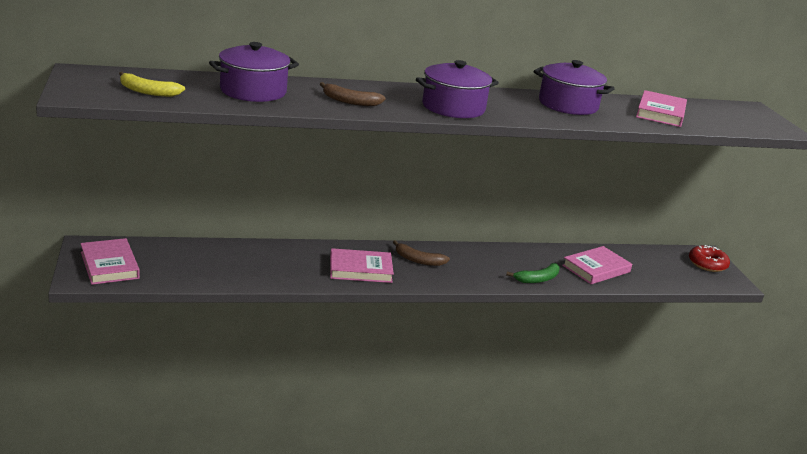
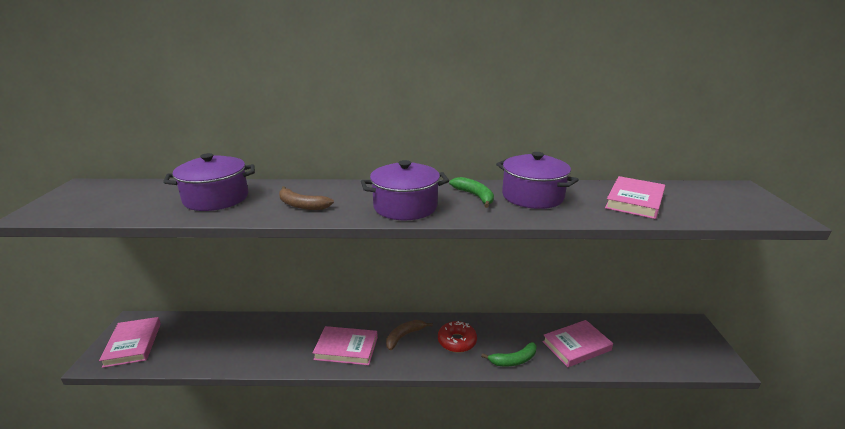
camera: 15 degrees right, 0 degrees up
(147, 92) = (113, 205): yellow banana -> none
(418, 260) = (404, 336): brown banana -> brown banana turned 105 degrees clockwise
(514, 102) = (475, 196): none -> green banana
(707, 264) = (695, 339): red donut -> red donut (457, 341)

